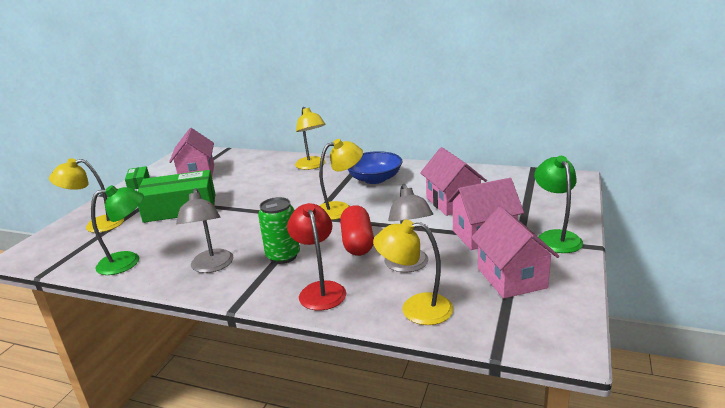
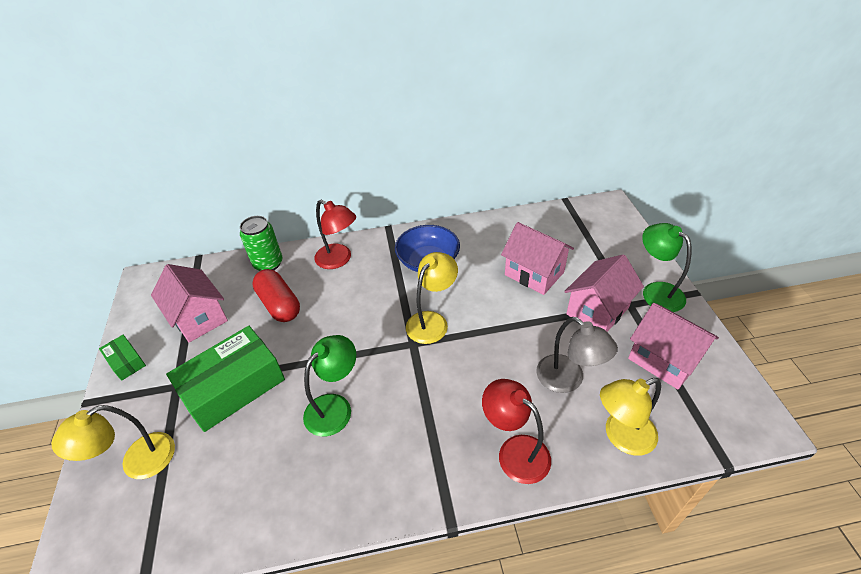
camera: 30 degrees left, 20 degrees up
(128, 261) = (250, 507): green lamp -> green lamp (335, 407)
(211, 266) = (367, 469): grey lamp -> none
(283, 256) = (433, 418): green can -> green can (268, 264)
(312, 166) = (339, 260): yellow lamp -> red lamp
(357, 242) = (492, 366): red capsule -> red capsule (279, 304)

